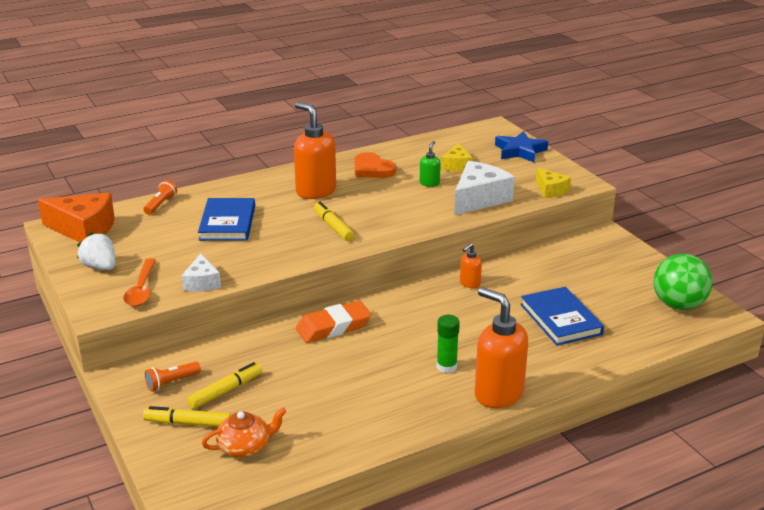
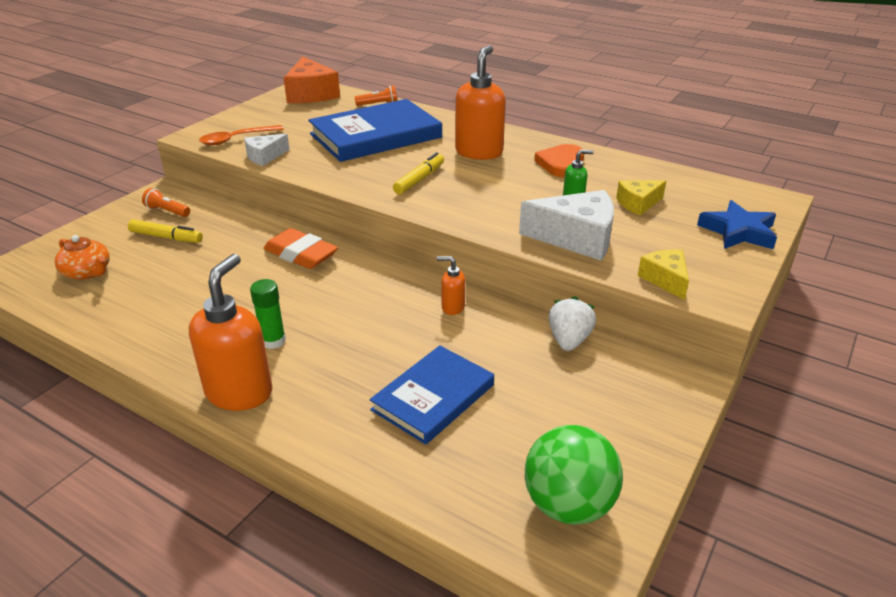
camera: 60 degrees right, 5 degrees up
(100, 267) = (259, 116): white strawberry -> white strawberry (569, 340)
(188, 423) = (112, 237): yellow marker -> none
(227, 223) = (375, 136): blue book -> blue book, size x1.57
(550, 190) = (665, 279): yellow cheese -> yellow cheese turned 135 degrees clockwise

